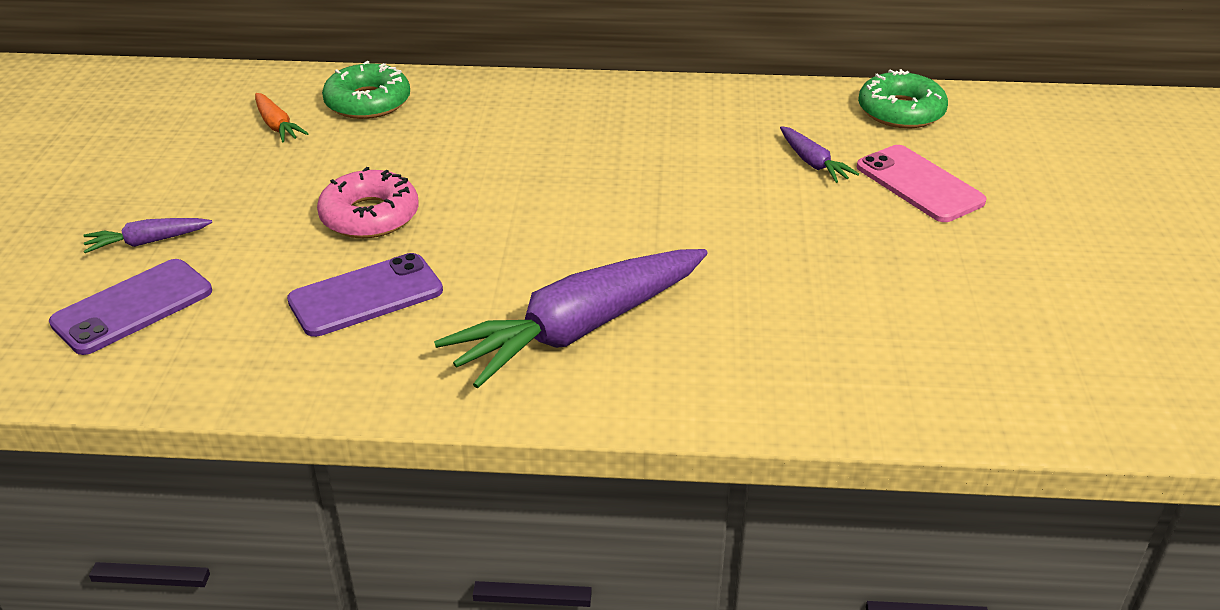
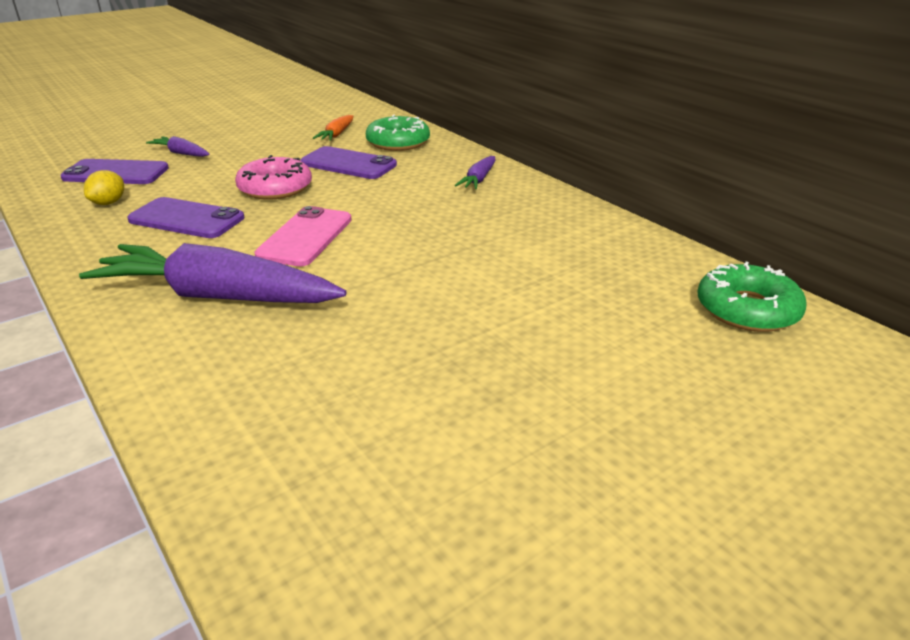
camera: 50 degrees right, 5 degrees down
(228, 336) = (109, 203): none -> yellow lemon
(377, 152) = (348, 164): none -> purple phone
(812, 163) = (583, 300): purple carrot -> purple carrot (478, 179)
(919, 184) = (642, 365): pink phone -> pink phone (305, 237)

